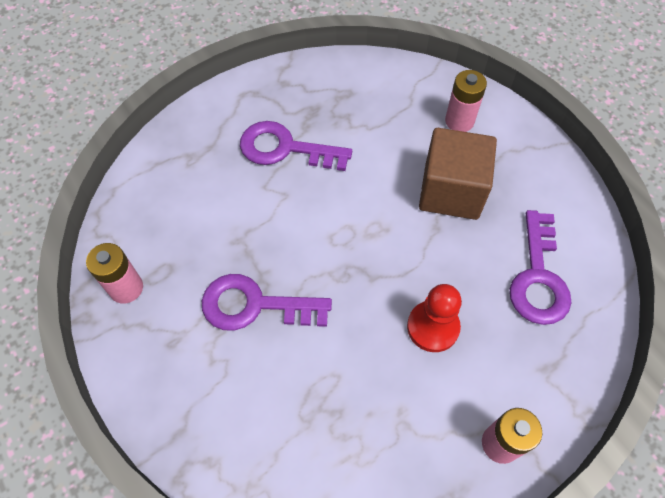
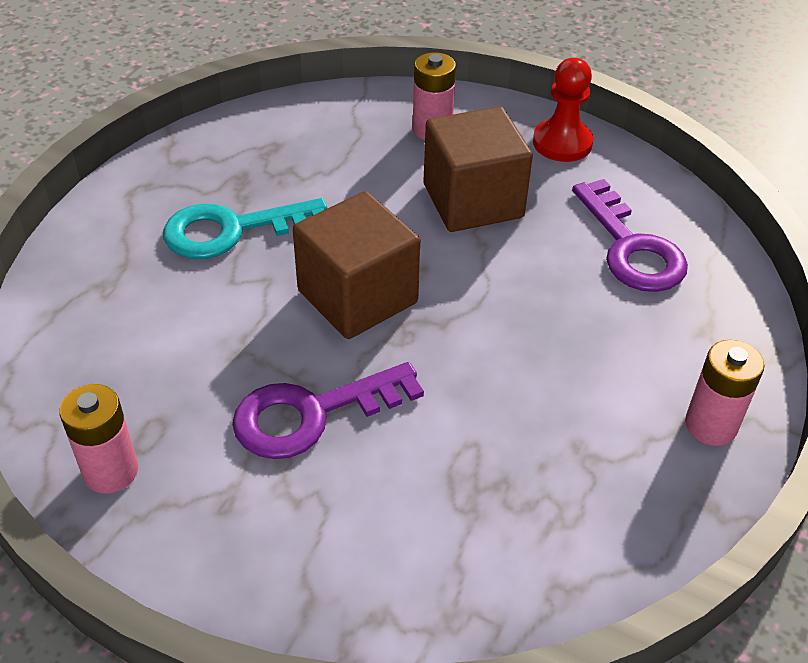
camera: 30 degrees left, 15 degrees down
(285, 148) = (232, 230): purple key -> turquoise key
(331, 233) = (357, 296): none -> brown cube
(433, 327) = (551, 343): red pawn -> red pawn (562, 143)

